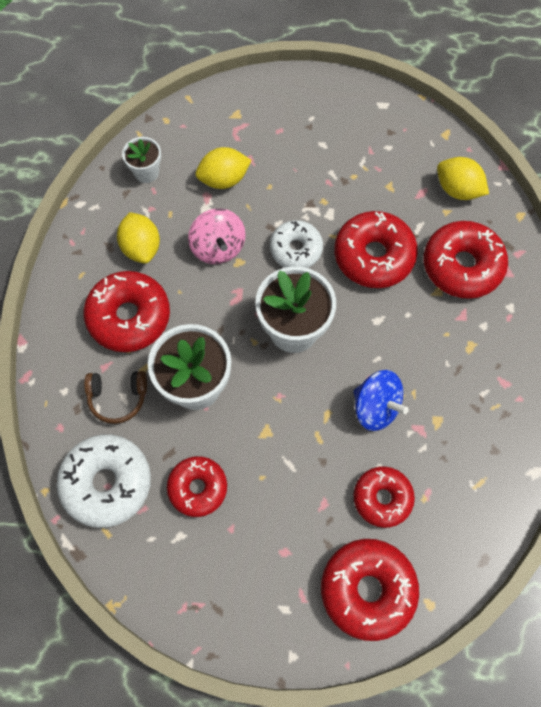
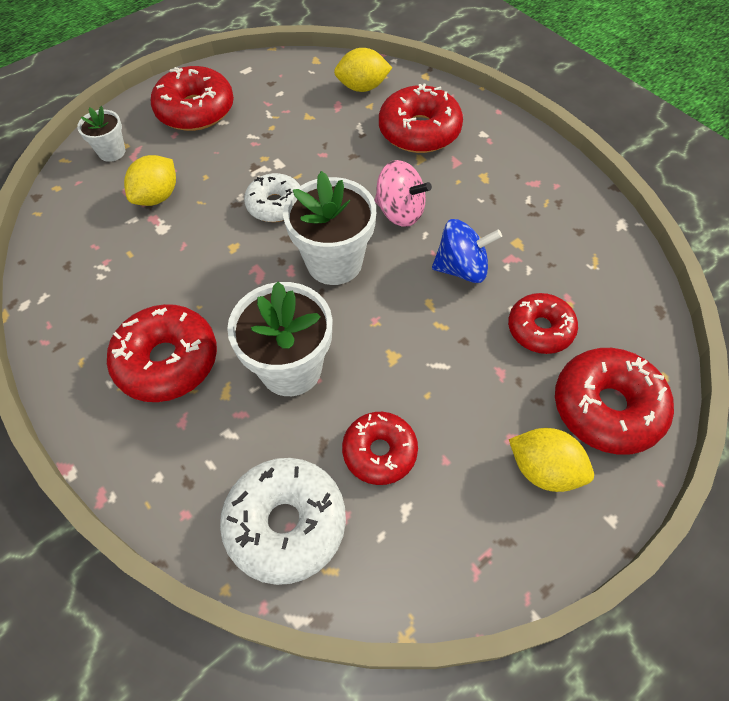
camera: 40 degrees left, 10 degrees down
(118, 398) = (222, 438): brown headphones -> none
(141, 247) = (125, 297): yellow lemon -> yellow lemon (544, 469)
(146, 172) = (74, 237): white flower pot -> white flower pot (112, 152)
(218, 247) = (203, 248): pink spinning top -> pink spinning top (400, 212)
(373, 256) = (345, 168): red donut -> red donut (195, 110)

